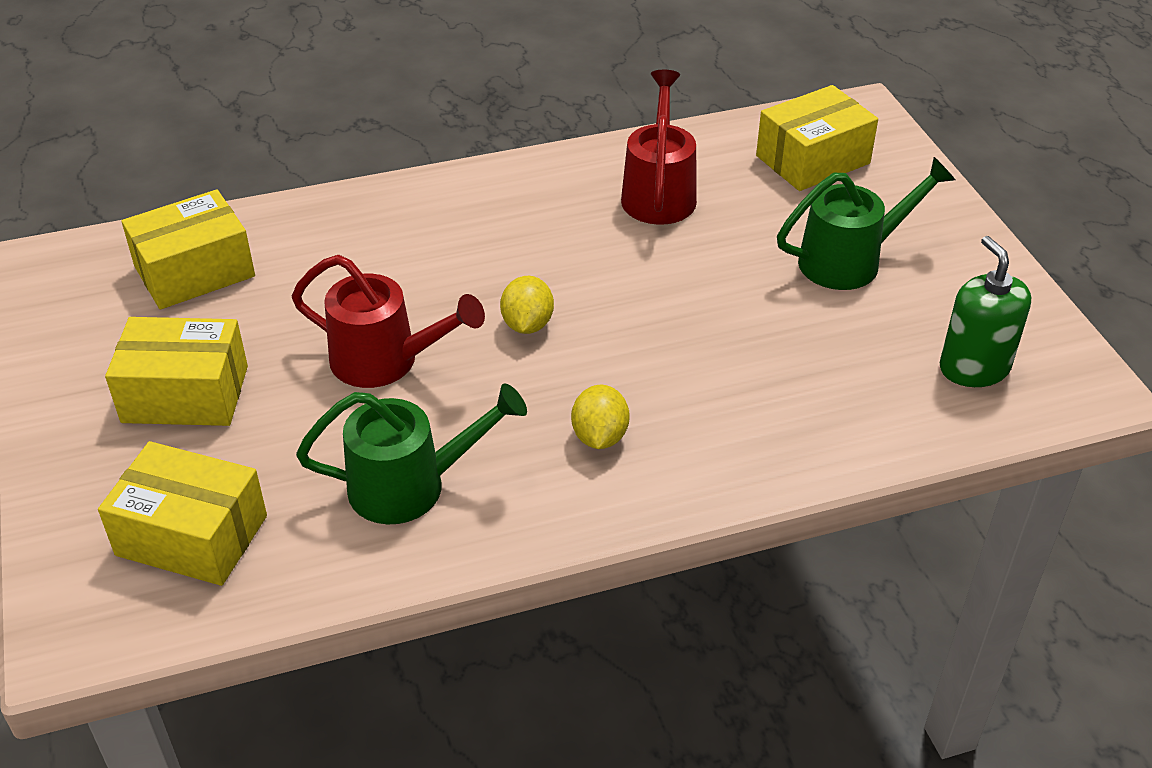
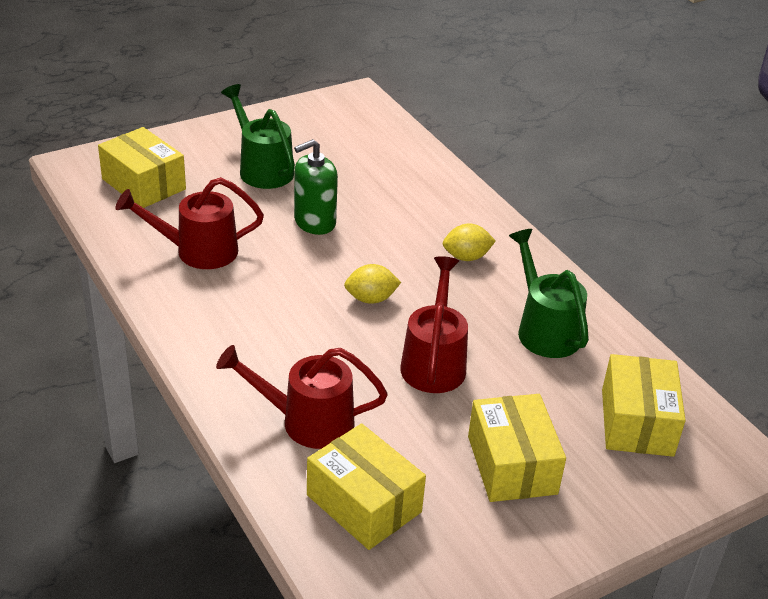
camera: 105 degrees left, 5 degrees down
(330, 246) = (306, 421): none -> red watering can
(974, 368) = (353, 129): green soap dispenser -> green soap dispenser (314, 222)

